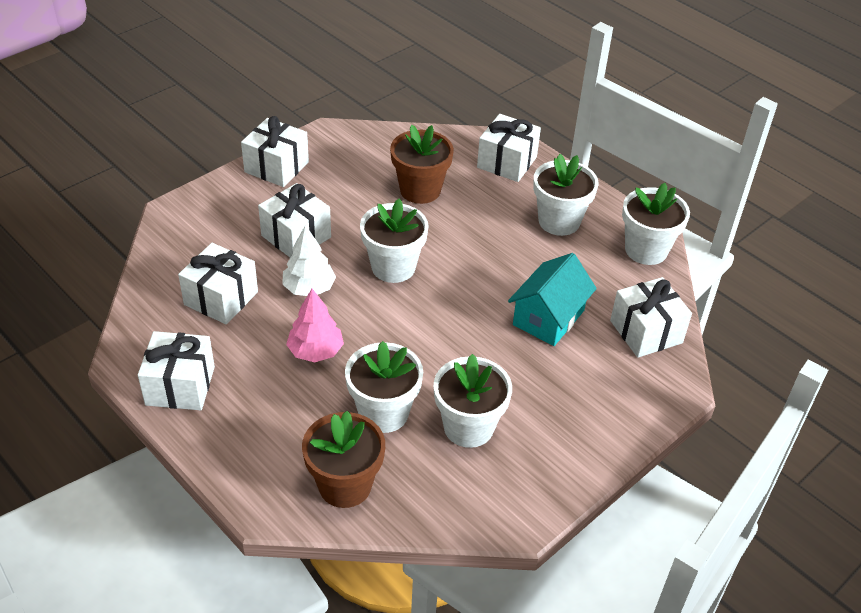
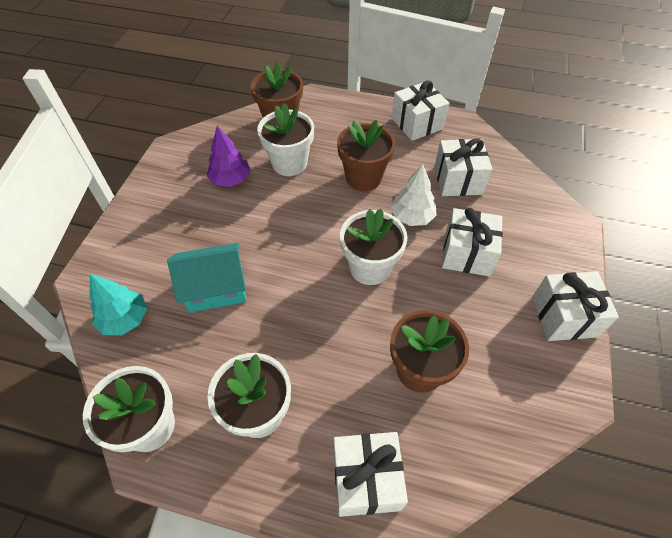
camera: 150 degrees right, 10 degrees up
(315, 351) = (363, 177): pink tree -> brown flower pot
(468, 427) = (231, 179): white flower pot -> purple tree
(548, 318) = (216, 288): turquoise house -> turquoise house turned 75 degrees clockwise
(646, 332) = (125, 319): white gift -> turquoise tree

